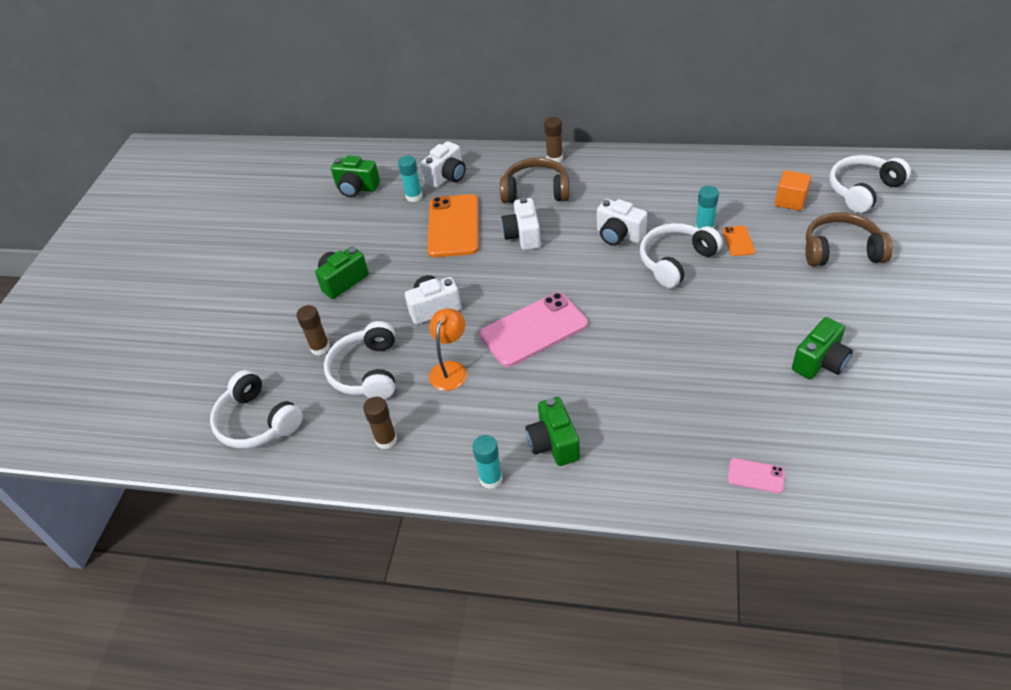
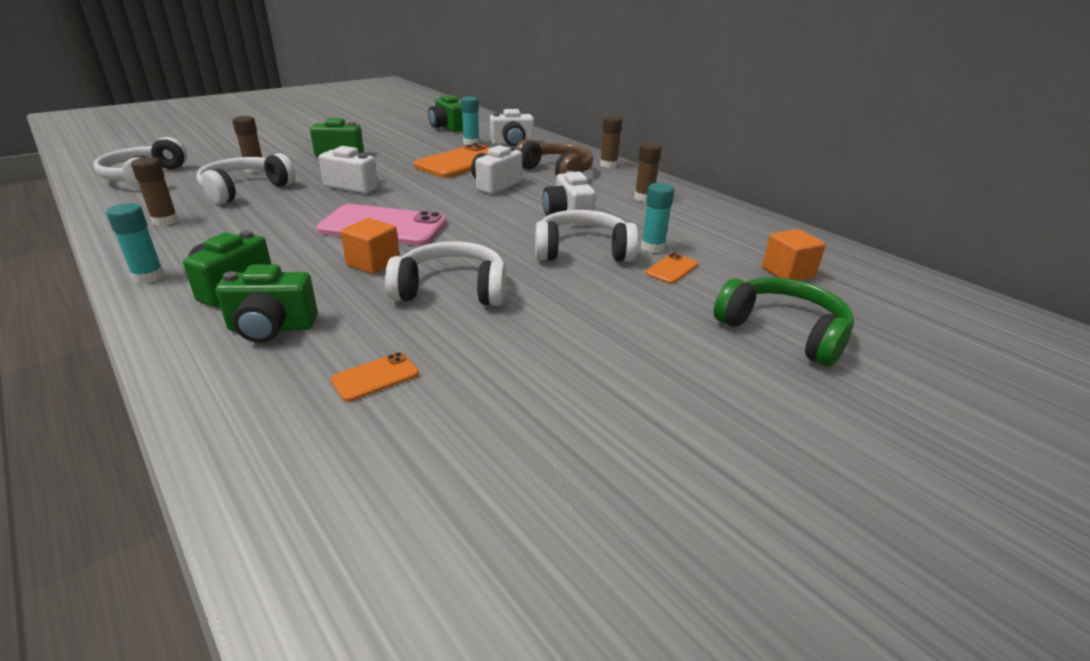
camera: 35 degrees right, 15 degrees down
(450, 369) = (286, 214): orange lamp -> none
(589, 362) = (373, 263): none -> orange cube
(630, 182) = (644, 198): none -> brown glue stick
(732, 425) = (375, 377): none -> orange phone
(755, 476) = (297, 431): pink phone -> none
(820, 362) = (572, 395): green camera -> green camera (272, 328)
(841, 251) = (783, 331): brown headphones -> green headphones
(863, 190) = (903, 306): white headphones -> white headphones (452, 290)

